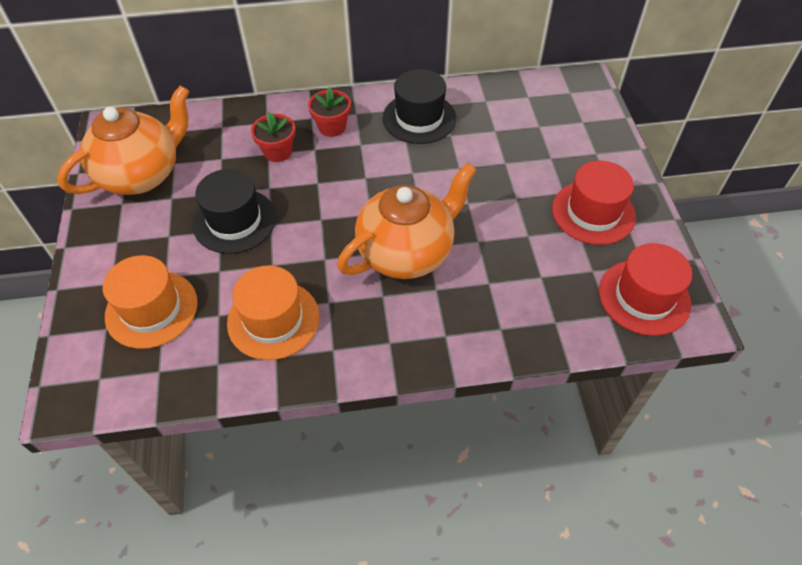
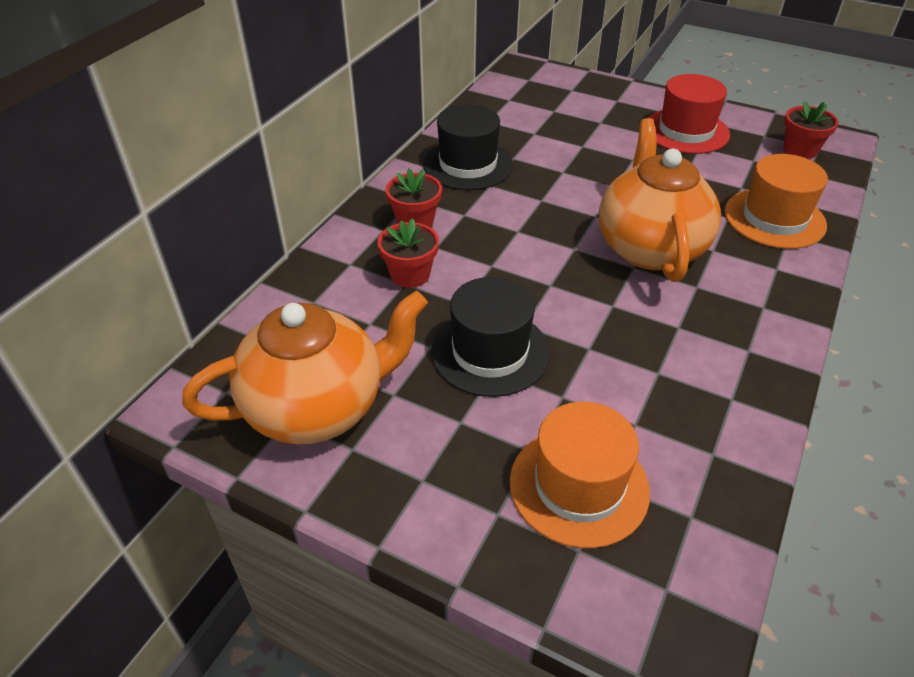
camera: 55 degrees left, 10 degrees down
(142, 174) = (318, 407): orange teapot -> orange teapot turned 75 degrees clockwise
(273, 319) = (675, 379): orange hat -> orange hat (774, 218)
(644, 297) = (800, 150): red hat -> red flower pot

